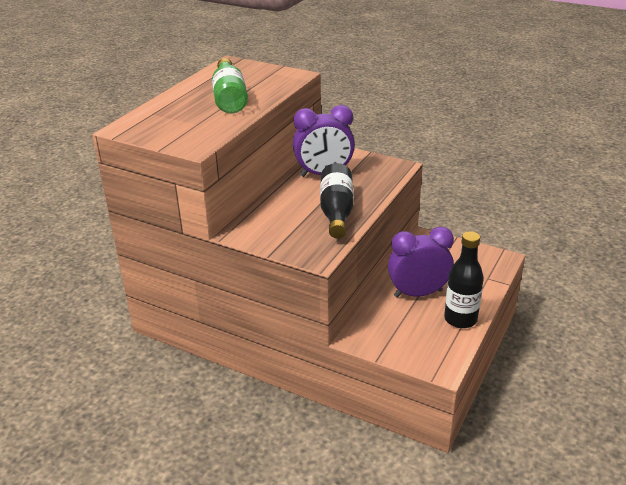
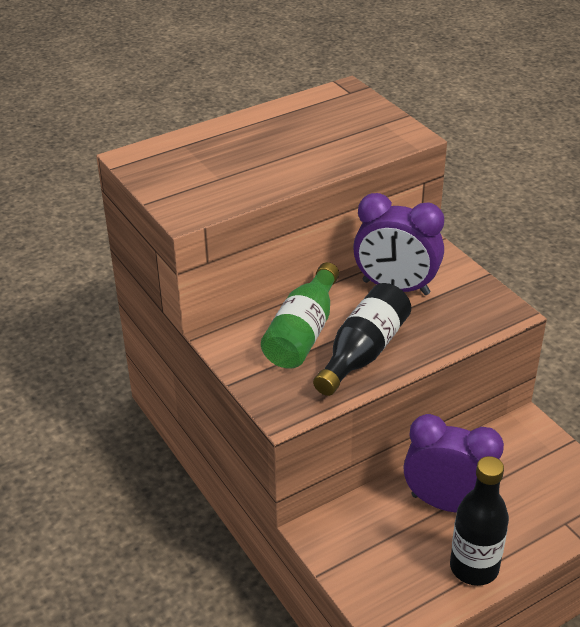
camera: 30 degrees right, 5 degrees up
(229, 98) = (292, 149): green bottle -> green bottle (303, 333)

